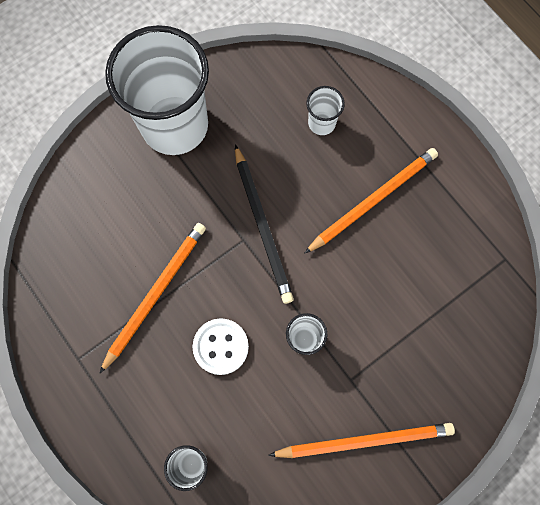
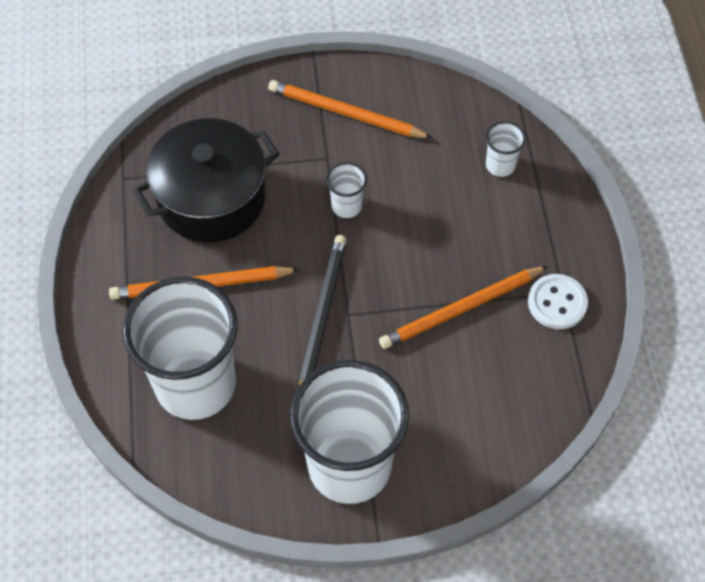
camera: 150 degrees left, 15 degrees down
(221, 346) = (424, 236): white button -> white button (557, 303)
(321, 123) = (195, 384): white cup -> white cup, size x2.44
(420, 281) = (211, 198): none -> black pot

